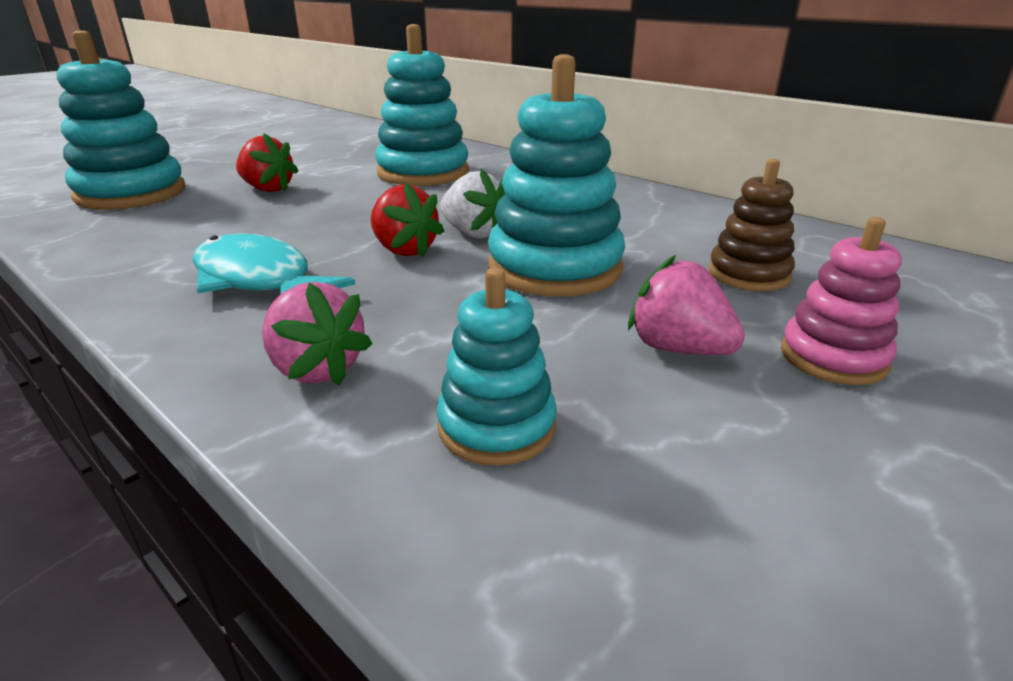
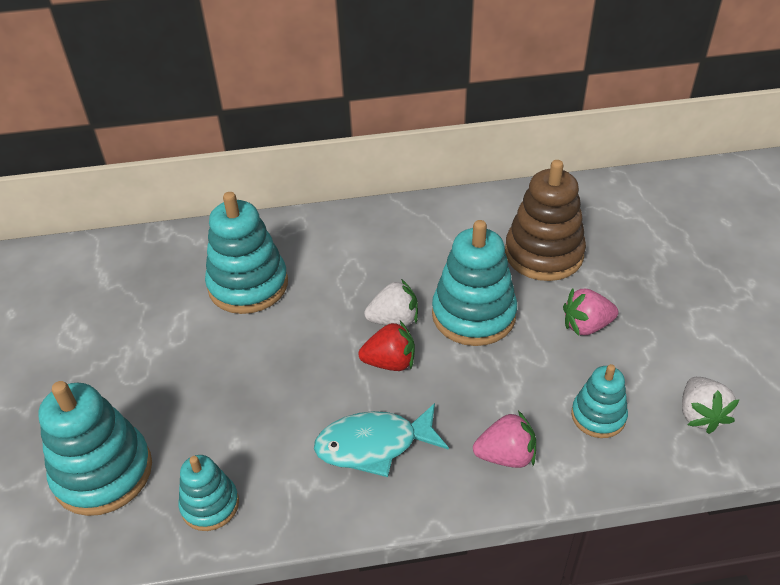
camera: 50 degrees left, 15 degrees up
(110, 236) = (210, 505): none -> turquoise stacking toy
(268, 189) = (189, 385): red strawberry -> none
(672, 571) = (700, 415): none -> white strawberry
(748, 274) = (543, 254): brown stacking toy -> brown stacking toy, size x1.74
(833, 357) = (628, 287): pink stacking toy -> none

